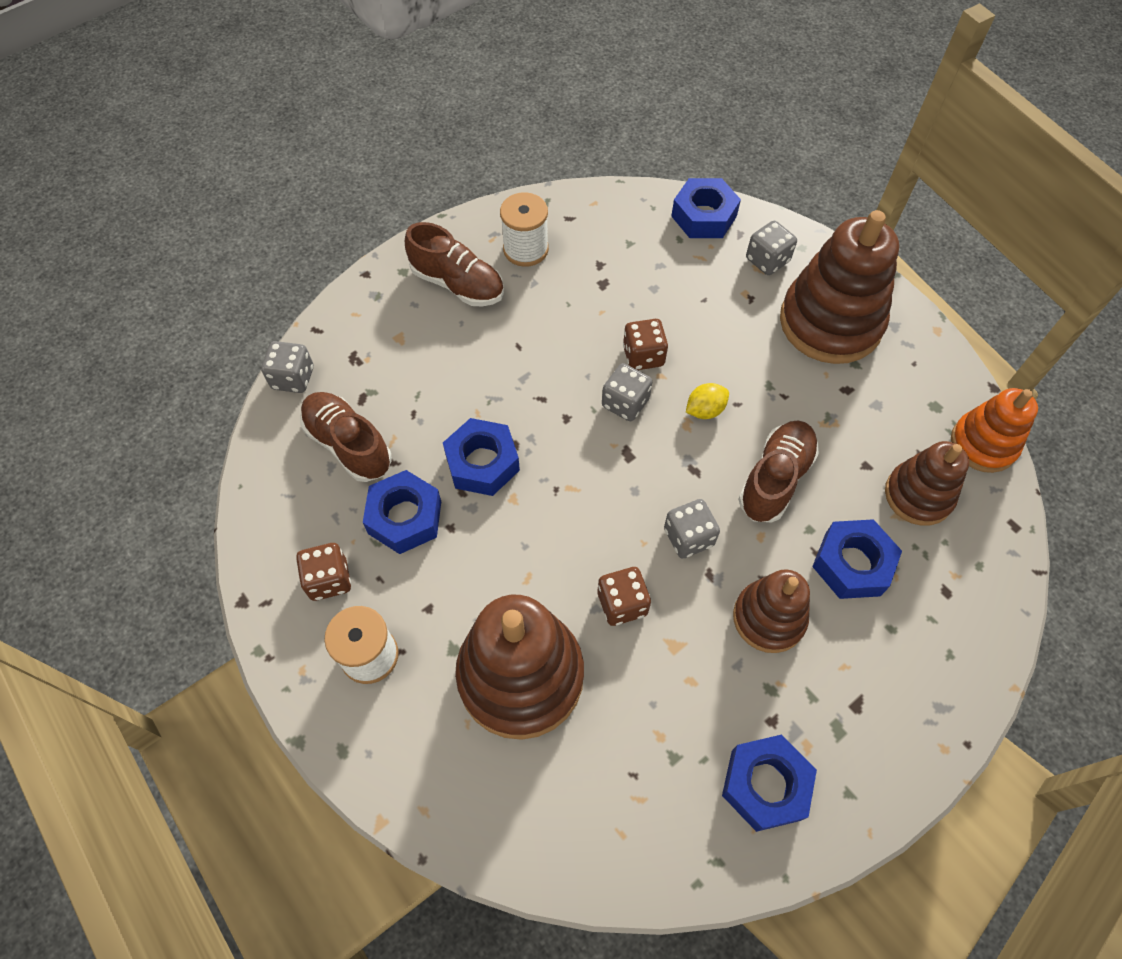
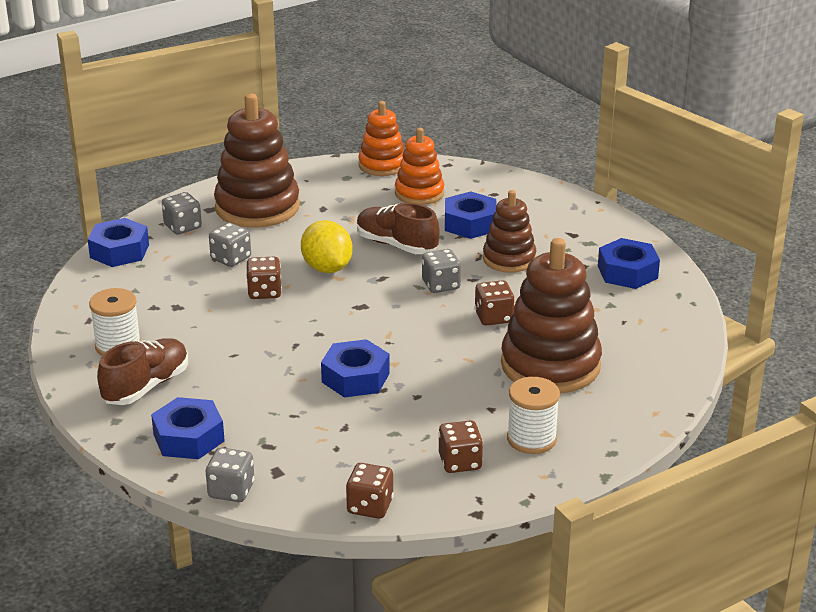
camera: 85 degrees left, 30 degrees down
(261, 498) = (370, 506): none -> brown dice
(349, 445) = (320, 453): brown shoe -> none
(405, 517) = (403, 420): blue nut -> blue nut (189, 438)
(625, 403) = (311, 304): grey dice -> grey dice (231, 258)
(705, 410) = (327, 268): yellow lemon -> yellow lemon, size x1.75
(918, 495) = (419, 193): brown stacking toy -> orange stacking toy

